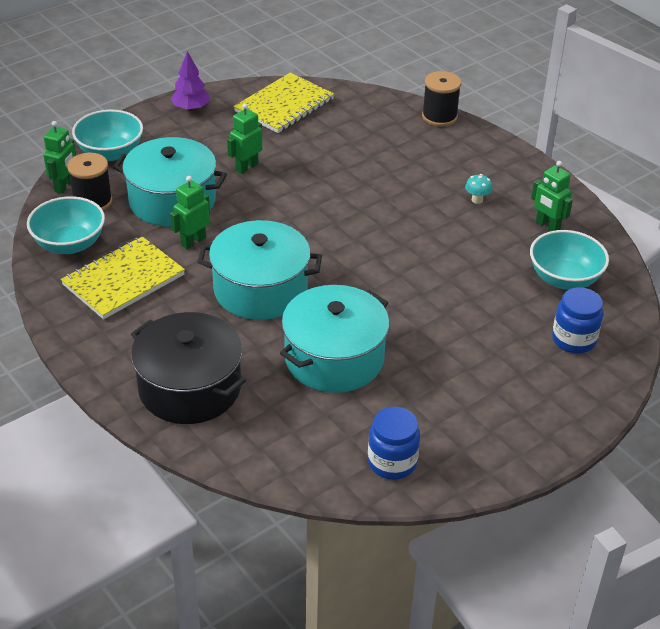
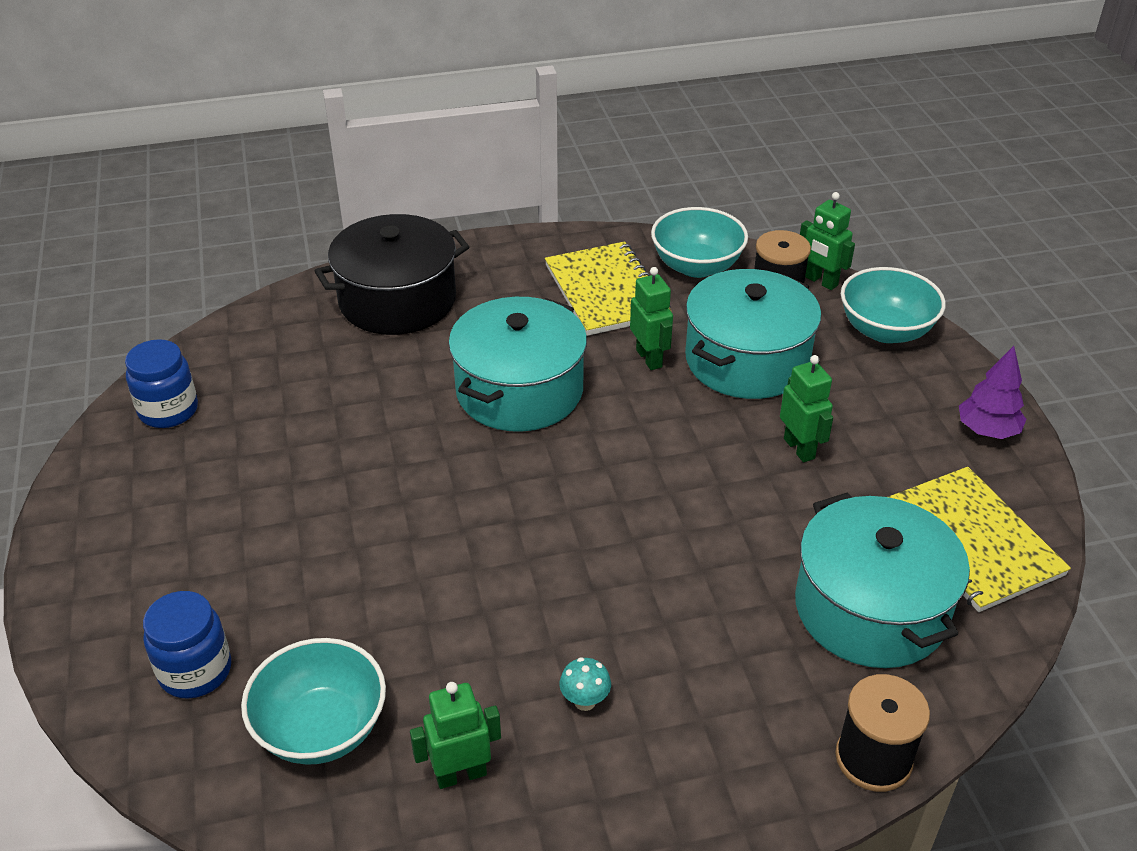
camera: 115 degrees right, 0 degrees up
(334, 358) = (356, 416): turquoise pot -> turquoise pot (871, 608)

